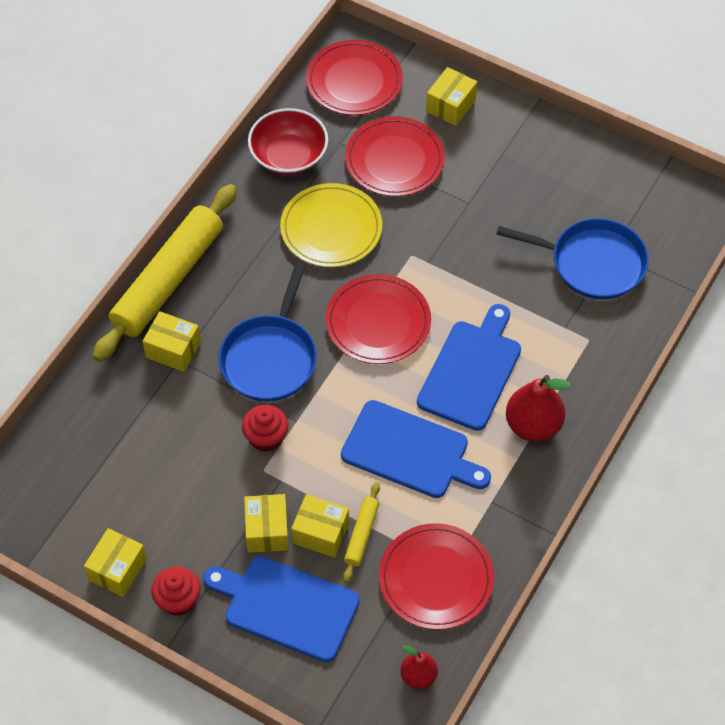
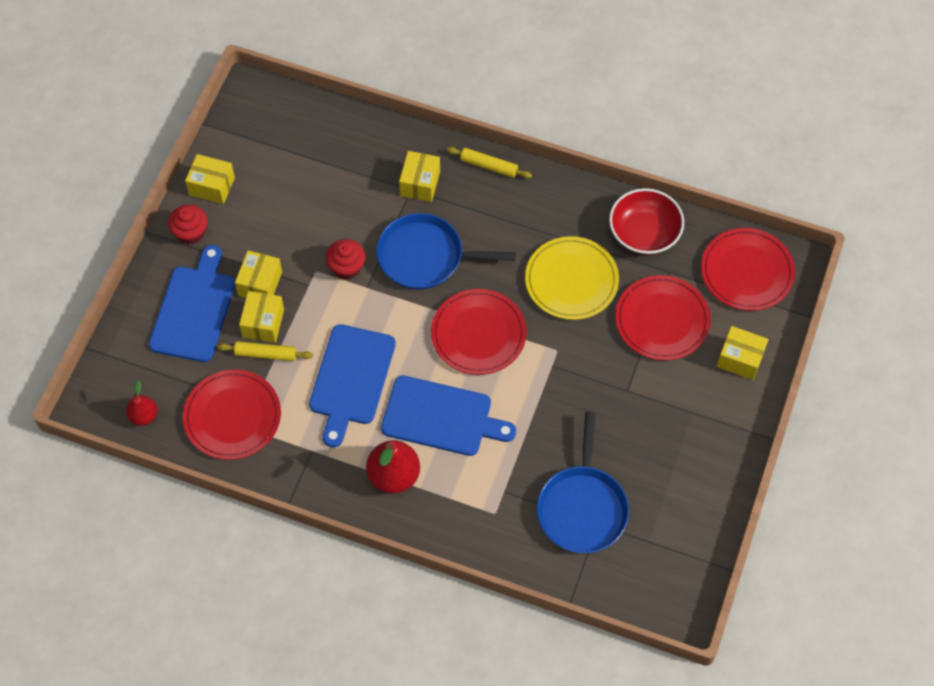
camera: 80 degrees right, 5 degrees up
(168, 280) = (488, 166): yellow rolling pin -> yellow rolling pin, size x0.43
(267, 530) = (260, 284): yellow box -> yellow box turned 60 degrees counterclockwise

